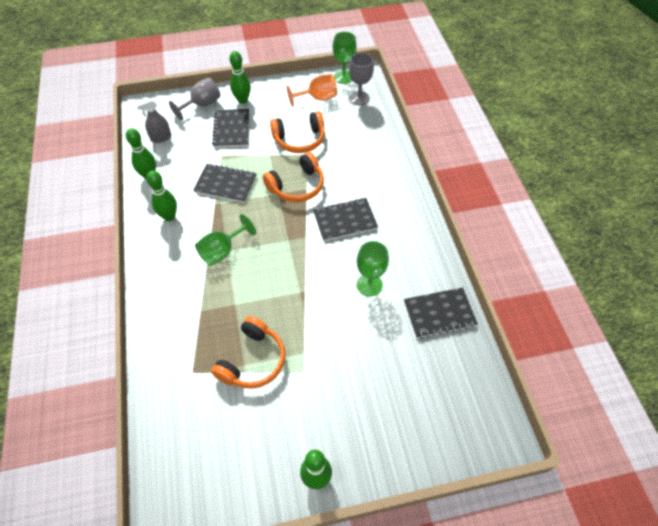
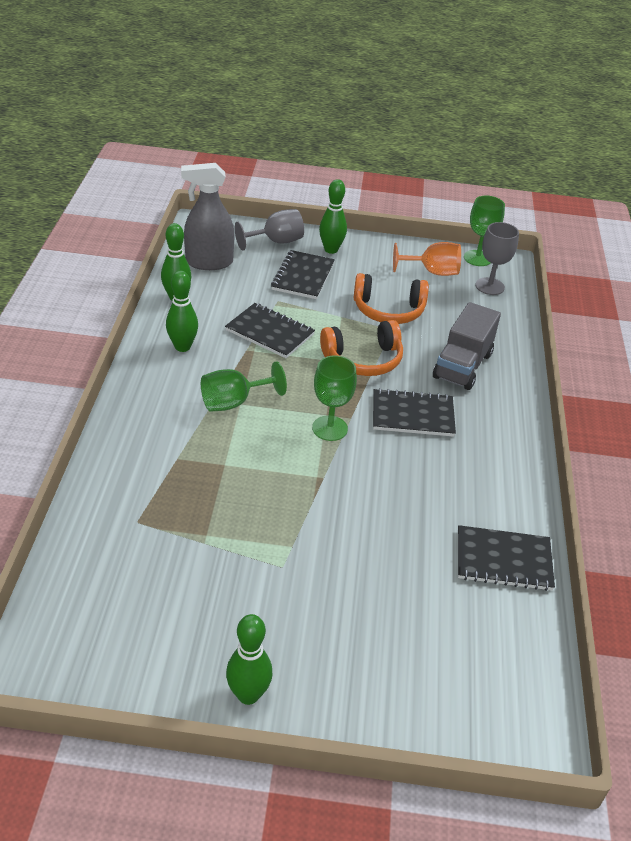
camera: 15 degrees right, 15 degrees down
(161, 138) = (209, 262): grey spray bottle -> grey spray bottle, size x1.65
(253, 360) = (221, 533): orange headphones -> none
(363, 169) = (462, 366): none -> grey truck
(369, 285) = (416, 497): green goblet -> green goblet (329, 428)

